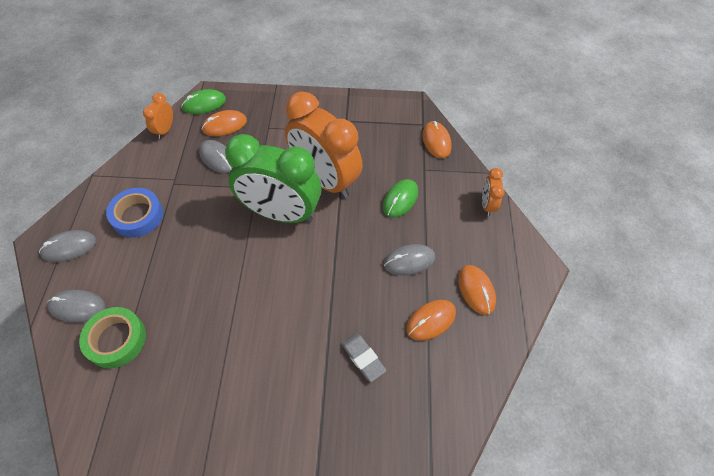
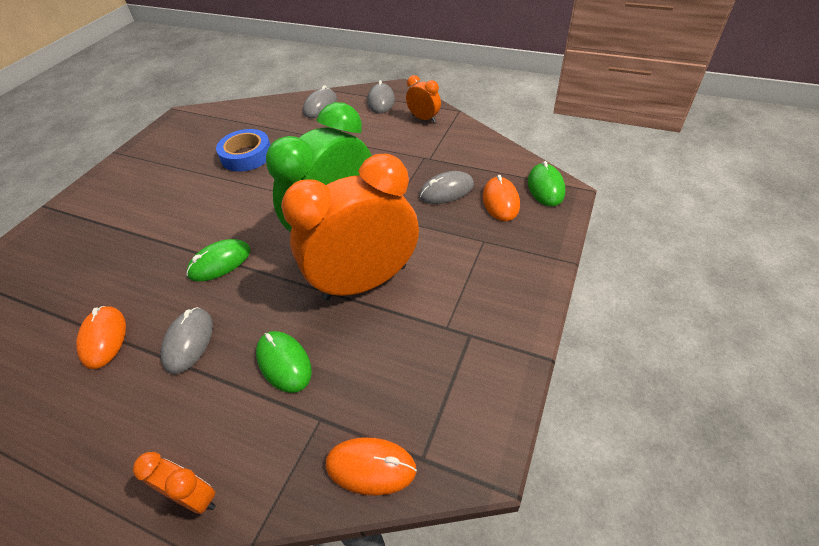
camera: 115 degrees right, 10 degrees down
(116, 340) = (277, 123): green tape -> none
(137, 216) = (394, 135): blue tape -> blue tape (246, 155)
(165, 130) = (507, 155): orange clock -> orange clock (424, 118)
(336, 281) = (220, 262): none -> green mouse
(363, 358) = (125, 265): grey eraser -> none
(476, 290) = (90, 408): orange mouse -> none

